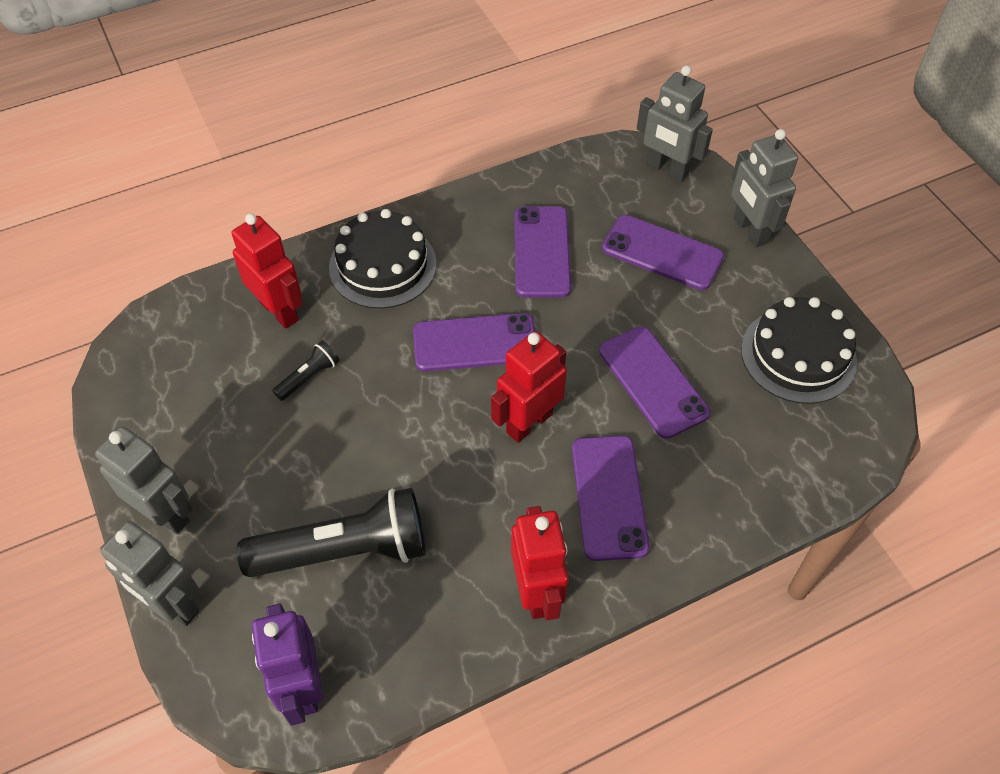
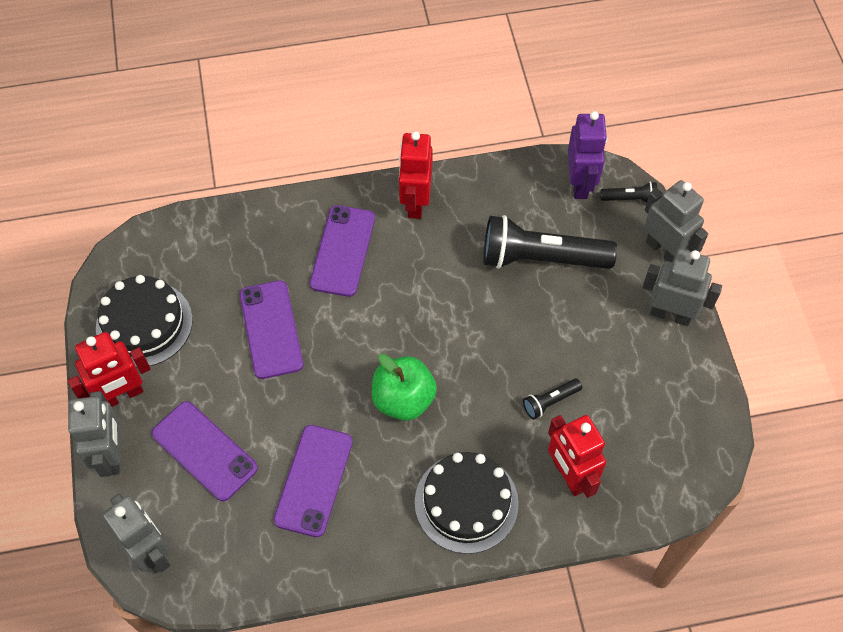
camera: 165 degrees left, 5 degrees up
(165, 513) = (670, 314): grey robot -> grey robot turned 150 degrees clockwise
(224, 679) = (630, 199): none -> black flashlight
(475, 343) = (403, 399): purple phone -> green apple
(529, 422) = (381, 319): red robot -> red robot (122, 395)

